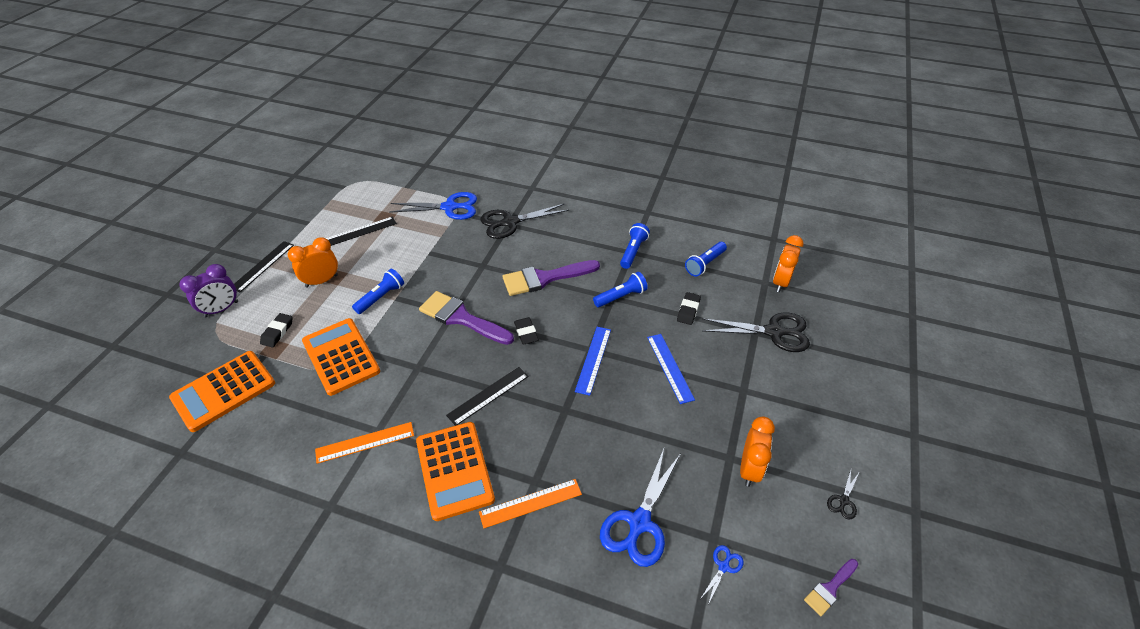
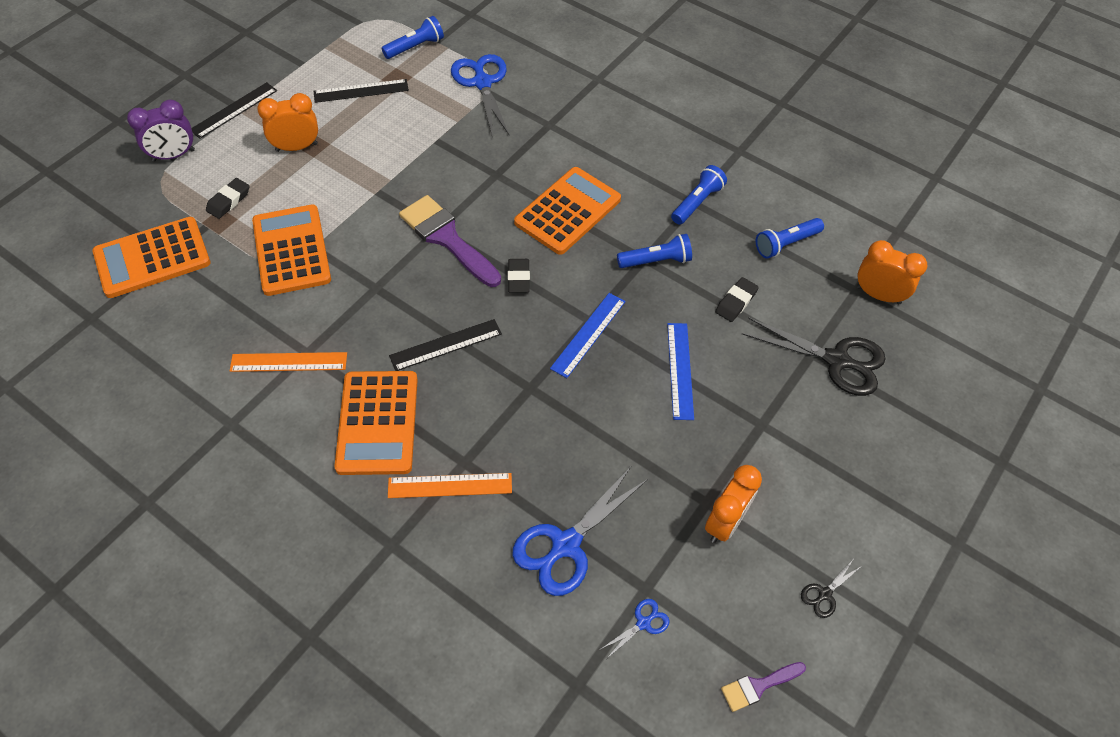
camera: 15 degrees right, 10 degrees up
(381, 297) = (360, 186): blue flashlight -> blue flashlight (415, 47)
(450, 207) = (482, 83): blue scissors -> blue scissors turned 120 degrees counterclockwise
(510, 222) = (552, 122): black scissors -> none
(544, 278) = (568, 211): purple brush -> orange calculator
(780, 282) = (878, 295): orange clock -> orange clock turned 75 degrees clockwise

